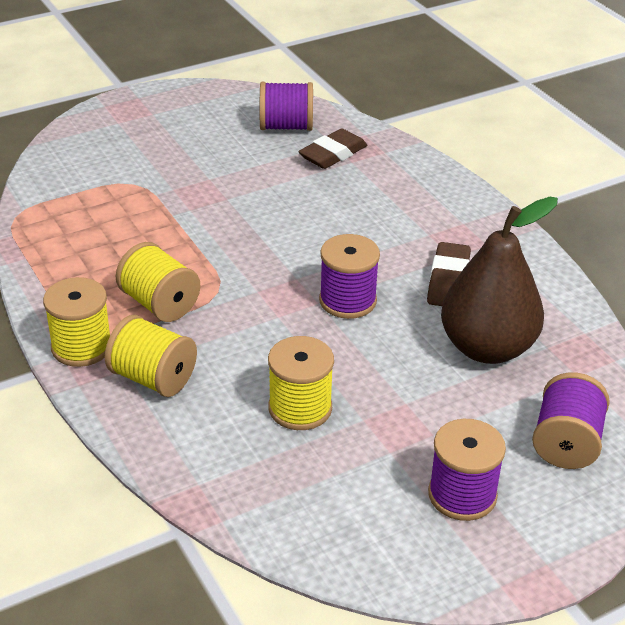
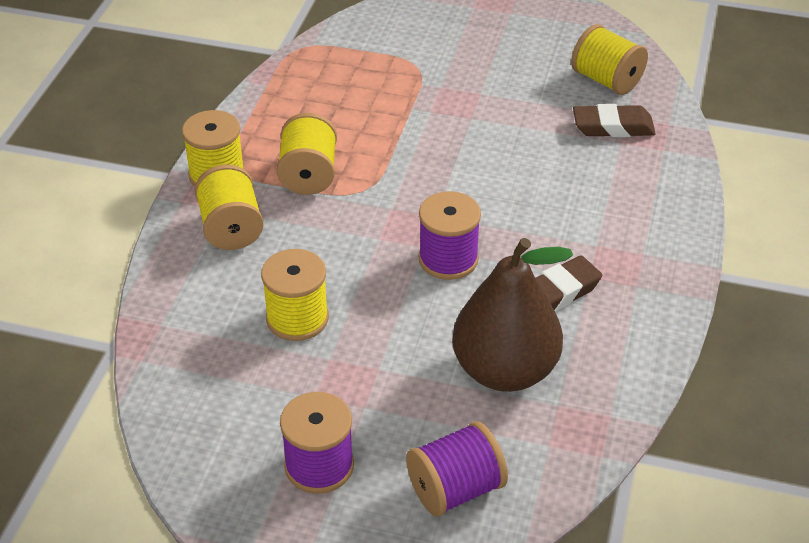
camera: 45 degrees right, 5 degrees up
(286, 127) = (606, 80): purple spool -> yellow spool

